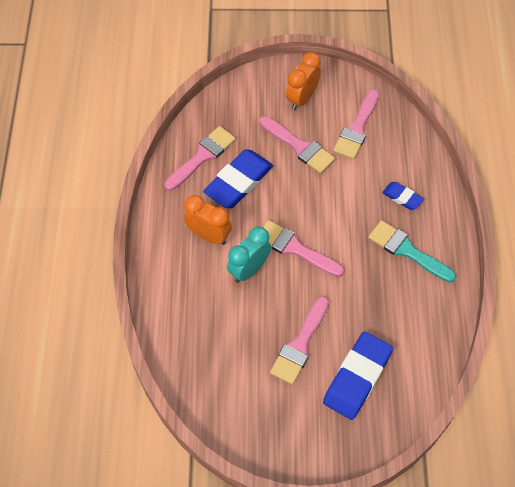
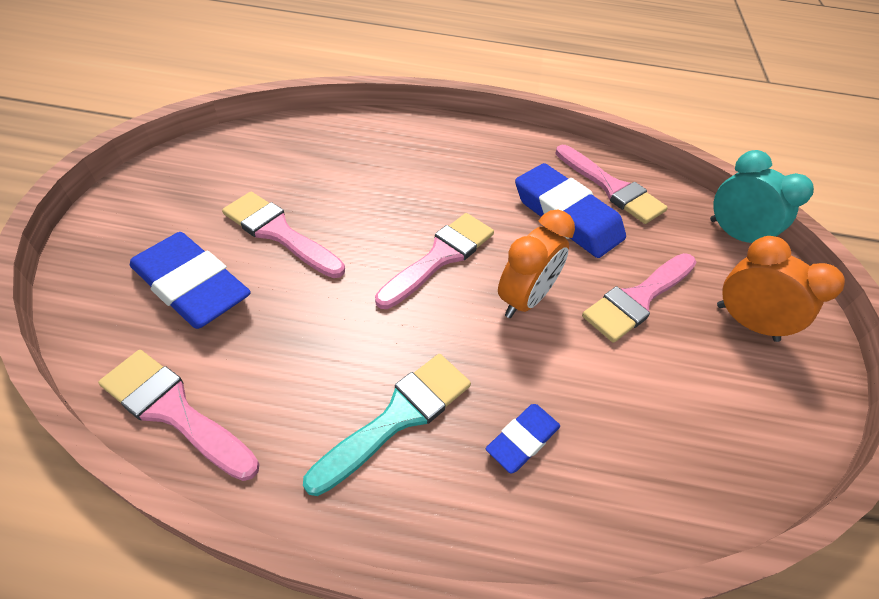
camera: 95 degrees right, 10 degrees down
(209, 236) = (479, 175): orange clock -> orange clock (524, 299)
(249, 269) = (417, 203): turquoise clock -> turquoise clock (734, 235)
(357, 128) = (690, 396): pink brush -> pink brush (174, 411)

